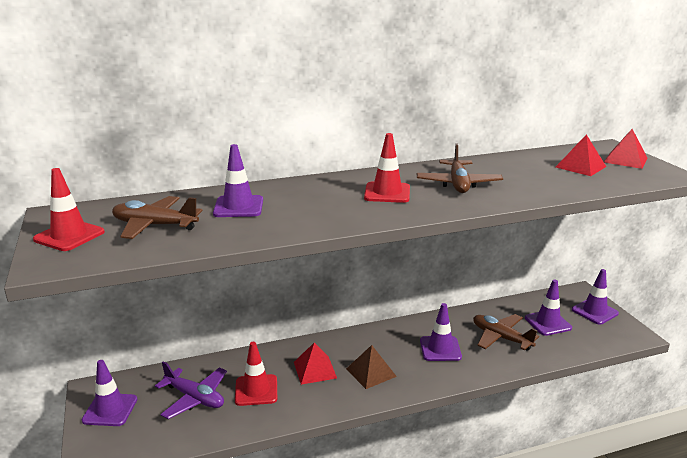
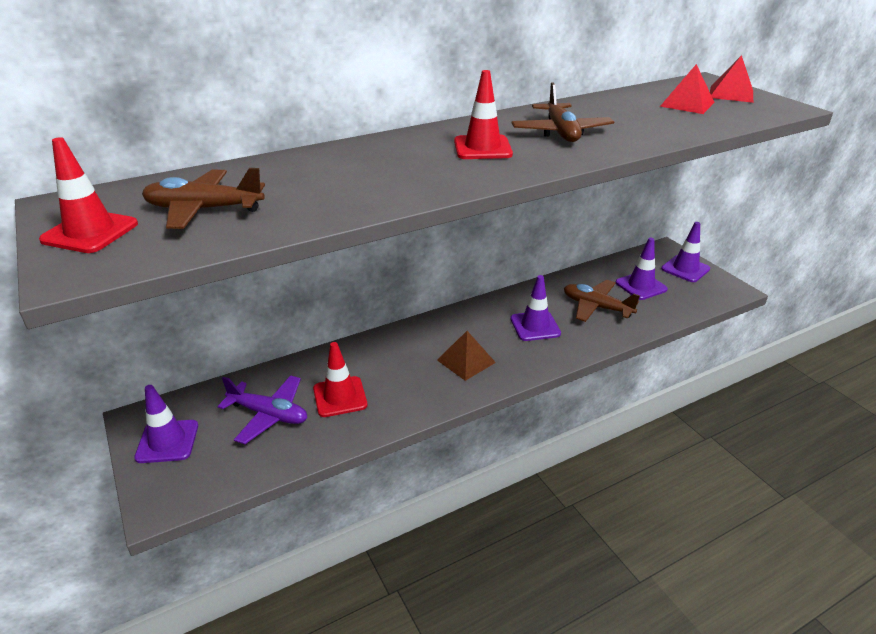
camera: 10 degrees left, 10 degrees up
(238, 207) = (305, 177): purple traffic cone -> none
(315, 369) = (402, 365): red pyramid -> none

